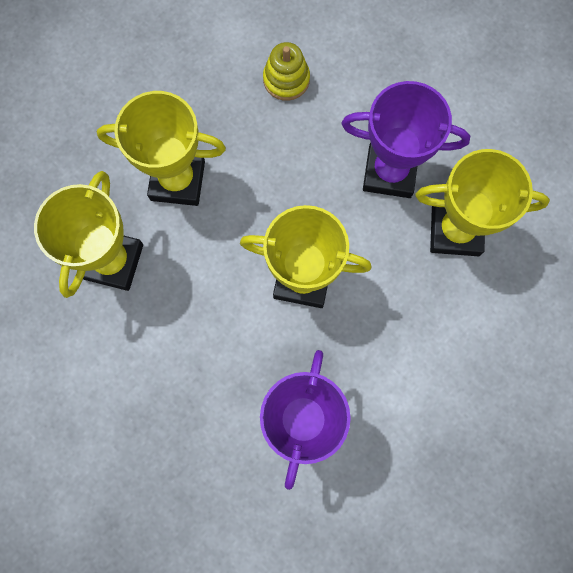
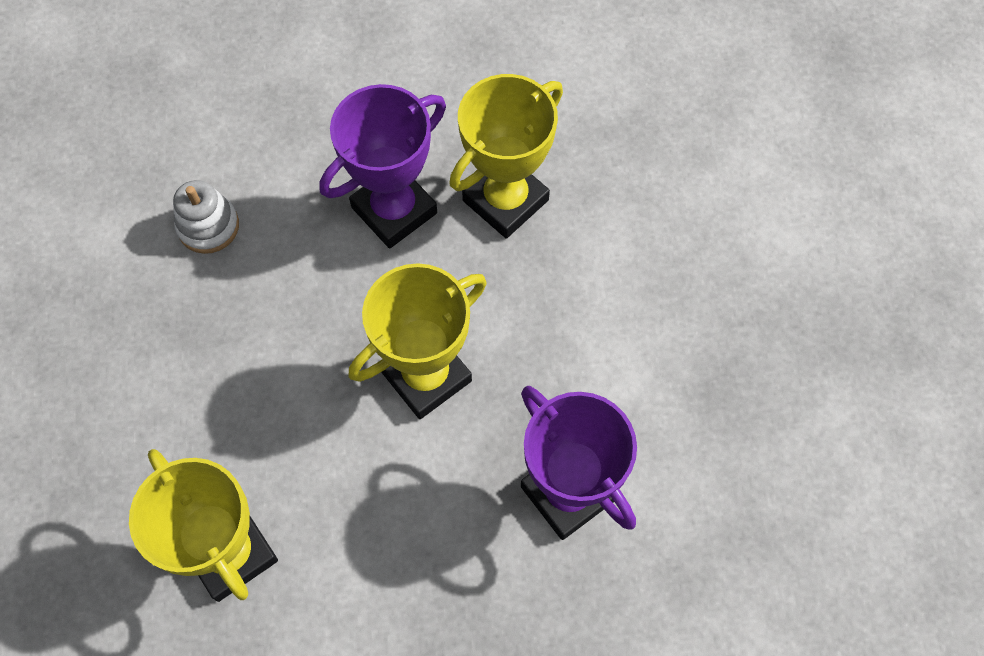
camera: 50 degrees left, 10 degrees down
(177, 180) = (208, 415): yellow trophy -> none
(286, 79) = (208, 226): yellow stacking toy -> white stacking toy

